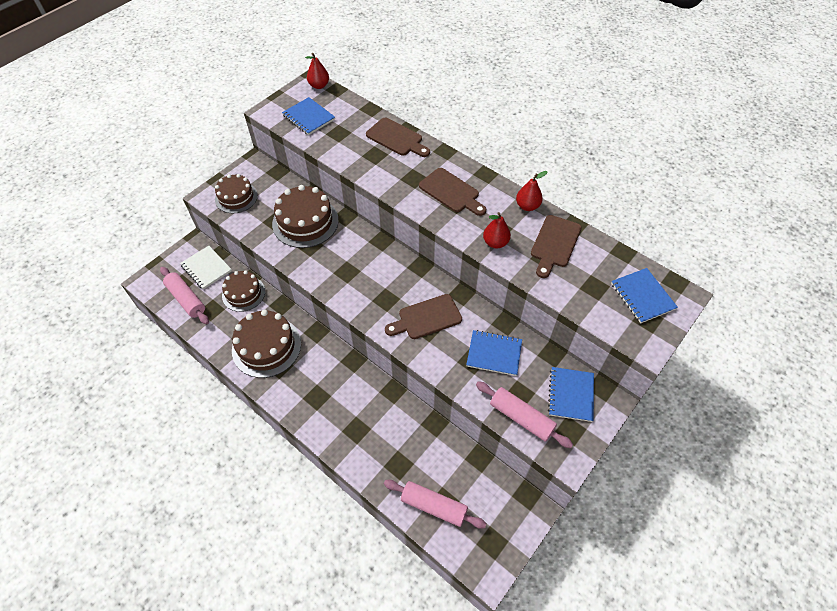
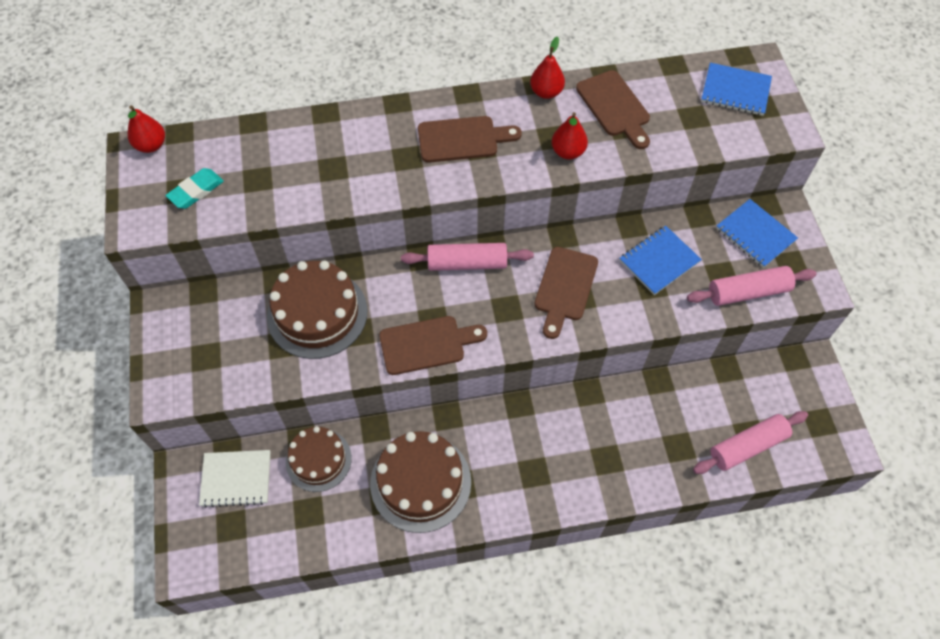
camera: 50 degrees left, 5 degrees up
(186, 299) = (263, 532): pink rolling pin -> pink rolling pin (467, 263)
(236, 197) = (197, 362): brown cake -> none
(309, 117) = (196, 191): blue notebook -> turquoise eraser
(396, 138) = (329, 131): brown cutting board -> brown cutting board (427, 344)

